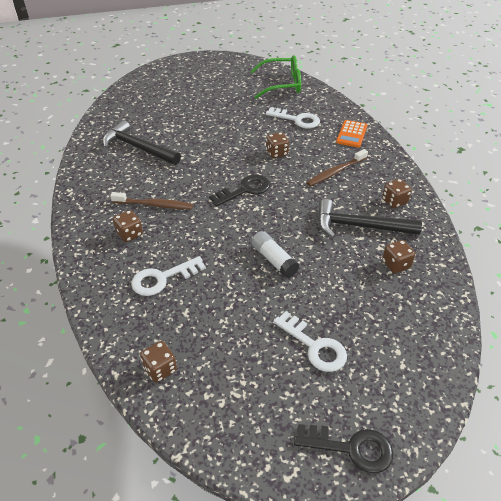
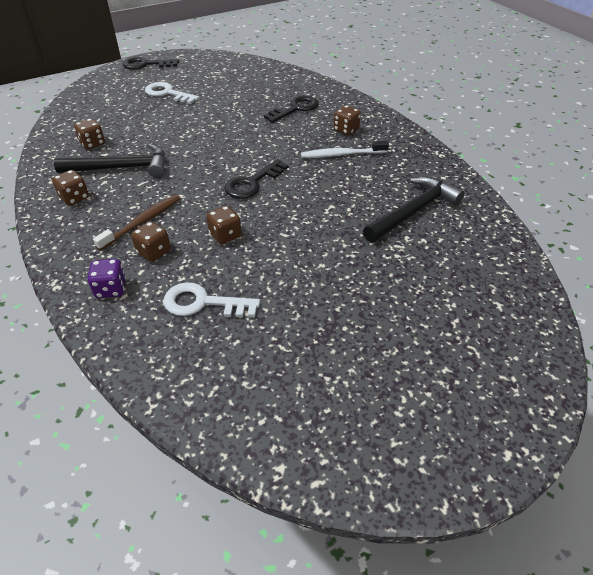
camera: 165 degrees right, 0 degrees up
(138, 147) = (414, 211): black hammer -> black hammer turned 60 degrees counterclockwise
(154, 205) = (342, 154): brown toothbrush -> white toothbrush
(160, 369) = (268, 73): brown dice -> brown dice (154, 252)
(162, 278) = (295, 109): white key -> black key
(274, 260) = (206, 131): white glue stick -> none
(282, 84) = (247, 399): green glasses -> none
(351, 134) = (111, 289): orange calculator -> purple dice

